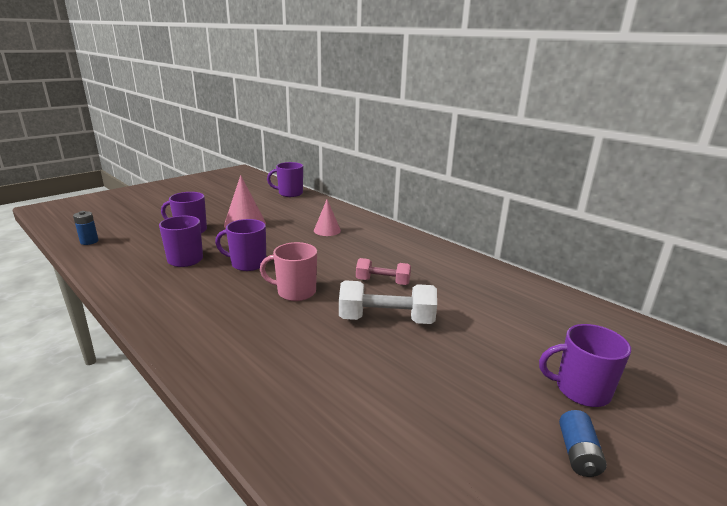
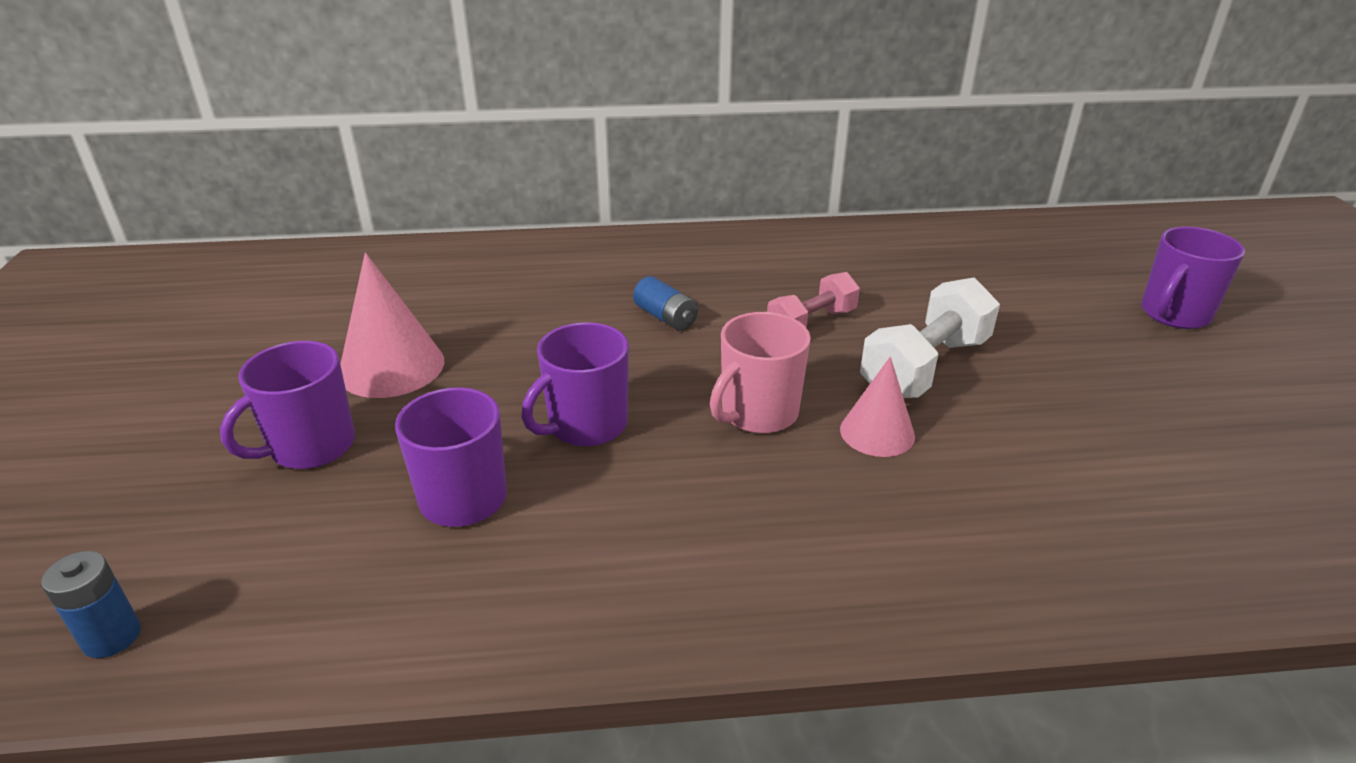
camera: 50 degrees left, 10 degrees up
(289, 193) = (320, 264): purple mug -> none
(327, 230) = (560, 295): pink cone -> pink cone (877, 432)
(578, 453) = (1277, 371): blue battery -> blue battery (666, 317)

